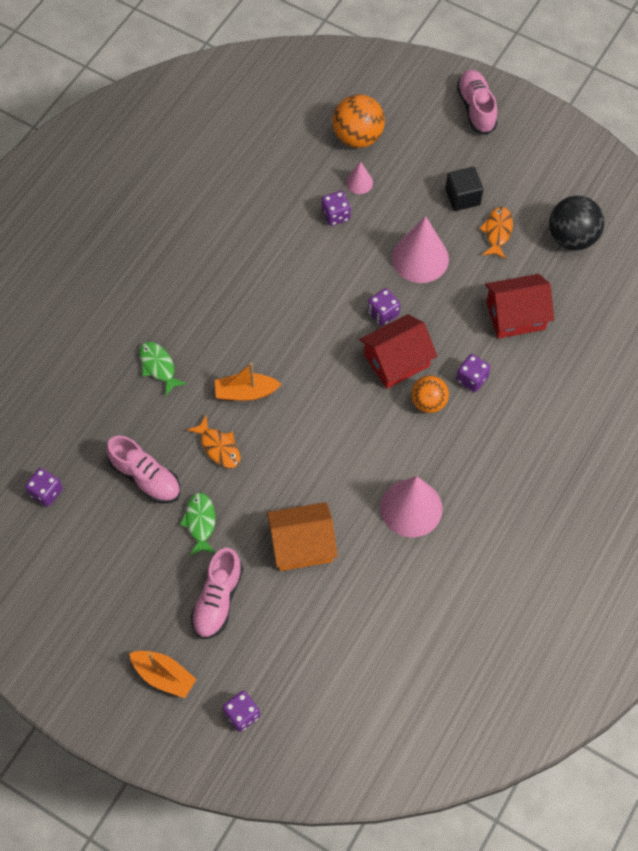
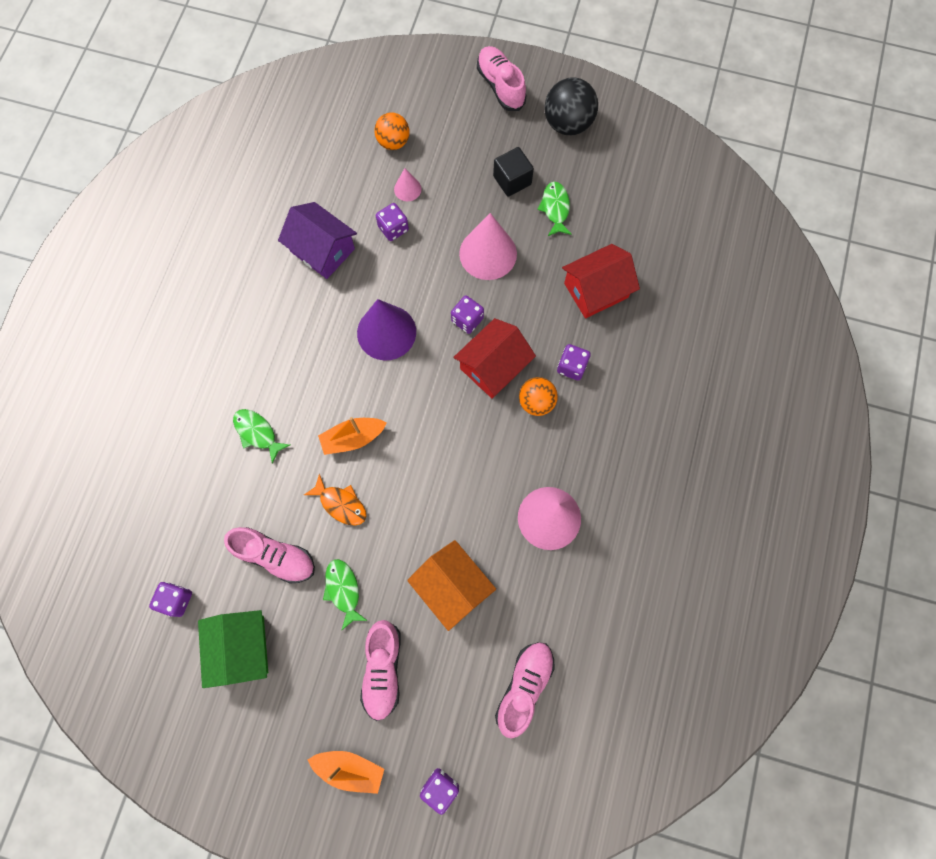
camera: 15 degrees left, 10 degrees up
(94, 548) = (241, 648): none -> green house
(263, 219) = (322, 250): none -> purple house
(302, 545) = (452, 586): orange house -> orange house turned 75 degrees clockwise
(303, 306) = (386, 332): none -> purple cone
(345, 648) = (524, 686): none -> pink shoe
(357, 137) = (393, 142): orange ball -> orange ball, size x0.66
(497, 232) = (555, 208): orange fish -> green fish
(572, 237) = (627, 197): black ball -> black ball (568, 124)

